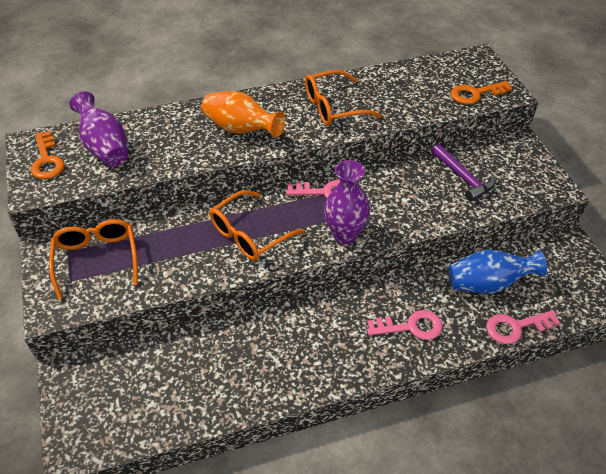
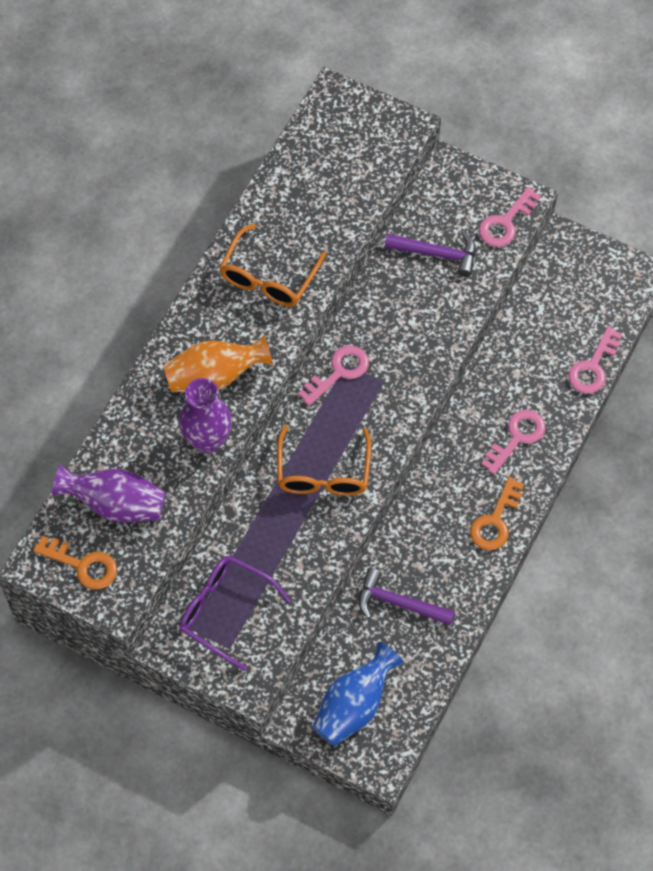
camera: 45 degrees left, 15 degrees up
(97, 259) = (225, 611): orange glasses -> purple glasses
(213, 358) = (398, 603): none -> purple hammer
(345, 235) = (401, 402): purple vase -> purple vase (207, 440)
(475, 94) = (378, 152): orange key -> orange key (495, 521)
(488, 284) = (538, 343): blue vase -> blue vase (354, 705)
(530, 192) = (505, 223): none -> pink key

